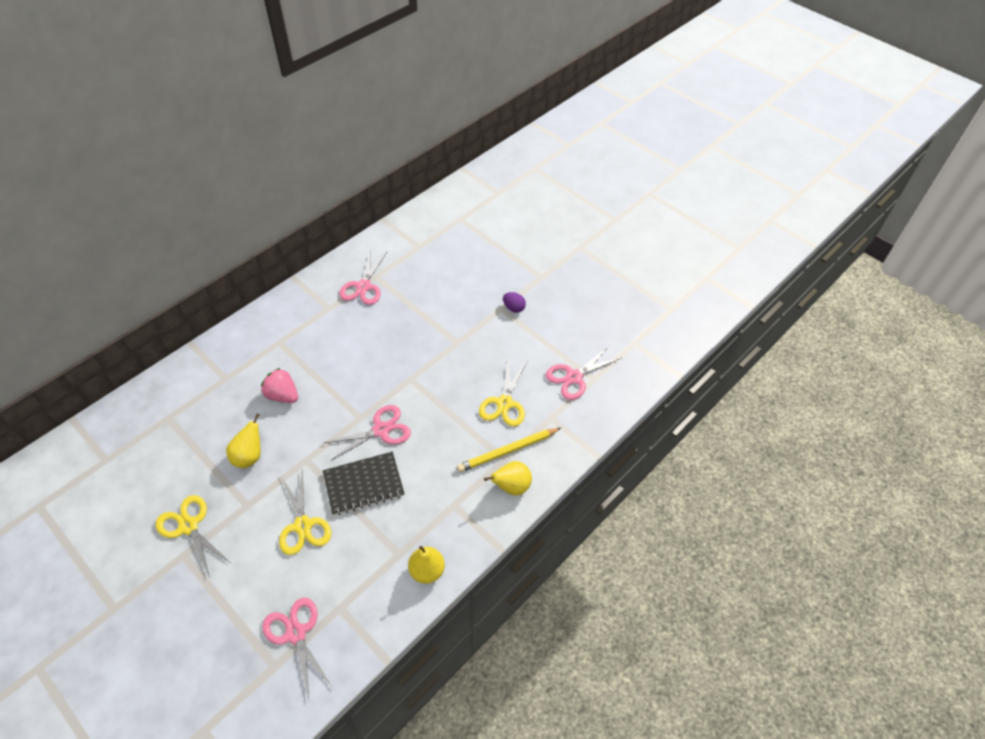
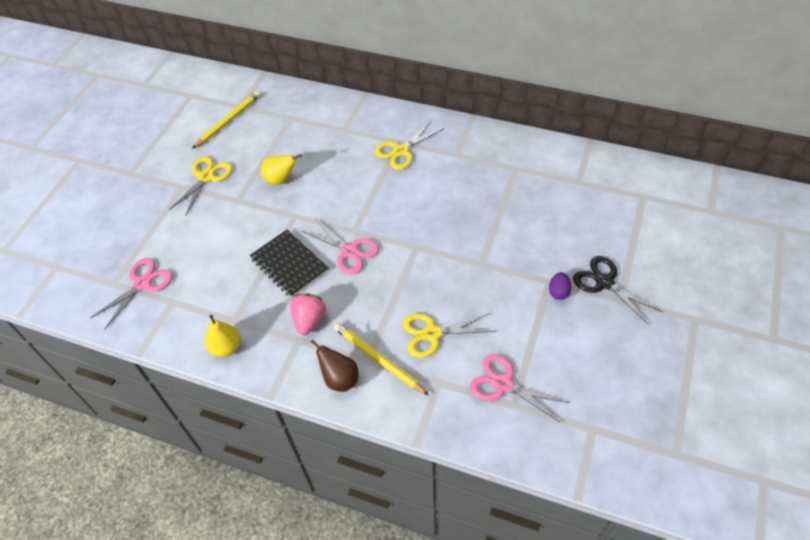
camera: 70 degrees right, 0 degrees up
(119, 478) = (228, 121): none -> yellow pencil
(282, 395) = (348, 170): pink strawberry -> pink strawberry (309, 320)
(303, 525) = (234, 243): yellow scissors -> yellow scissors (401, 151)
(363, 286) = (498, 165): pink scissors -> none
(511, 486) = (340, 379): yellow pear -> brown pear
(522, 278) = (604, 282): none -> black scissors

